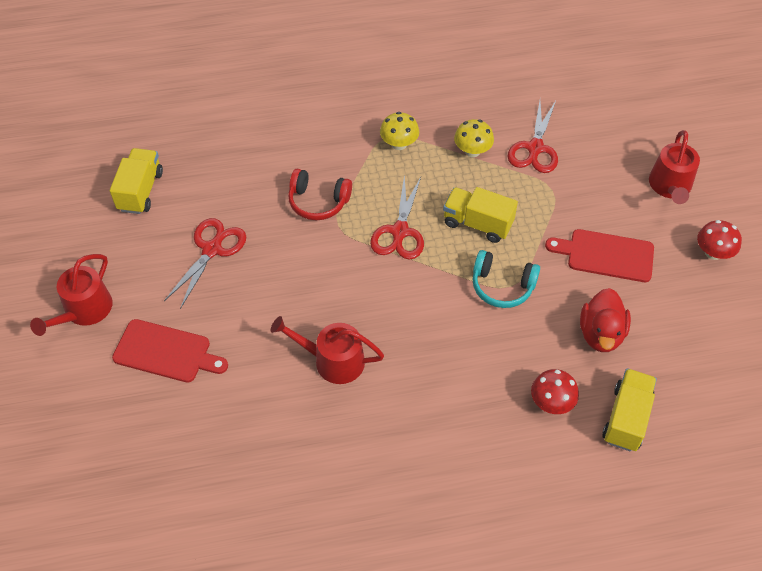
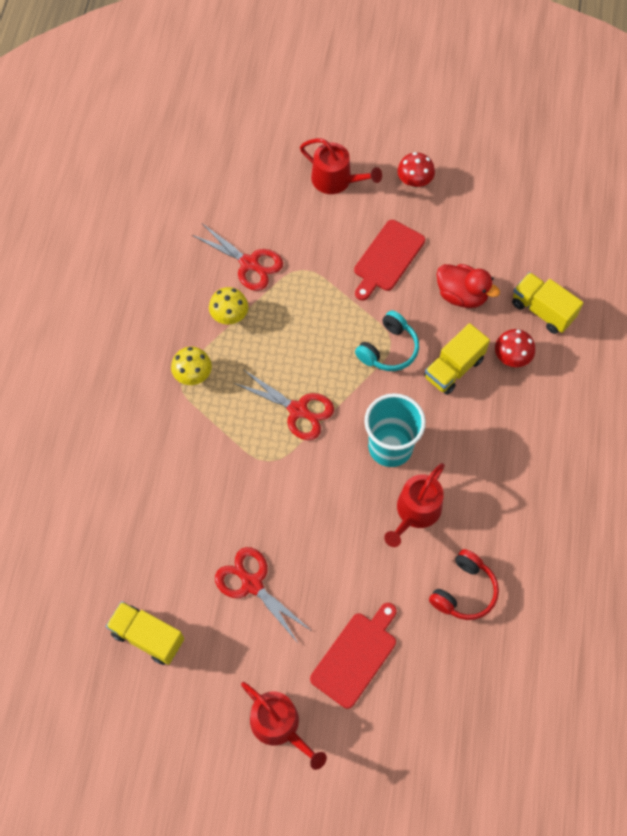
camera: 70 degrees left, 10 degrees up
(318, 202) = (234, 469): red headphones -> red headphones (464, 591)
(394, 318) = (390, 447): none -> turquoise cup
(477, 224) = (315, 343): yellow truck -> yellow truck (453, 368)

